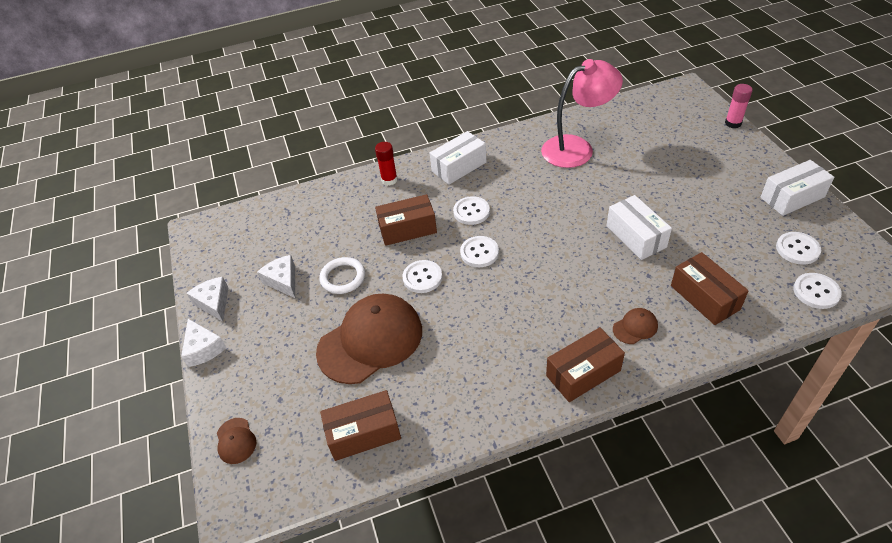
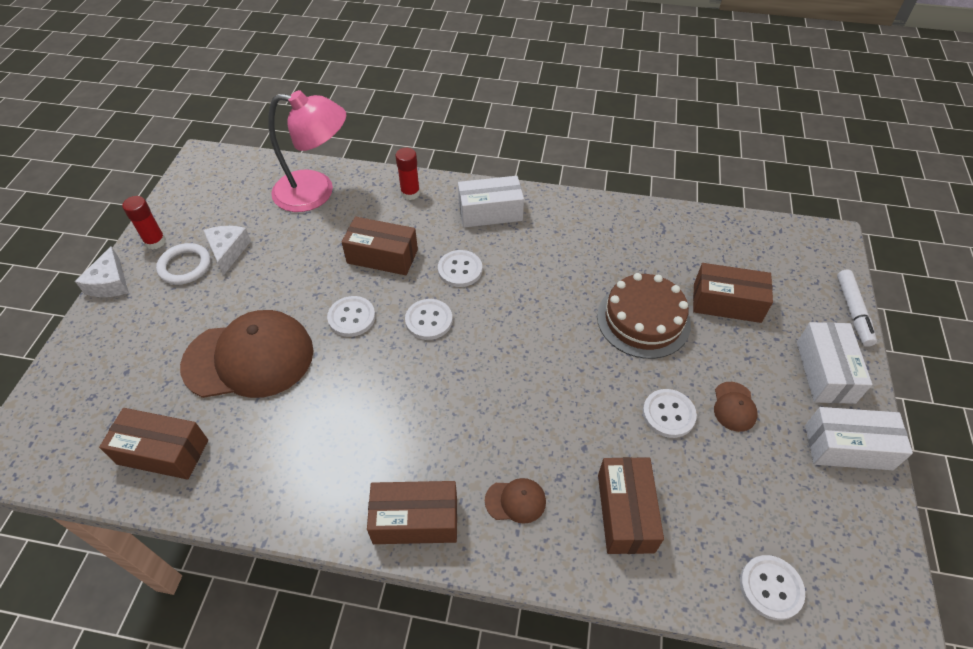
camera: 25 degrees right, 5 degrees up
(214, 303) = (155, 242): white cheese -> red glue stick
(236, 441) = (59, 391): brown cap -> brown cap (734, 406)
(343, 277) = (281, 277): white ring -> white ring (185, 266)
(577, 148) = (634, 252): pink lamp -> pink lamp (316, 192)
(618, 185) = (643, 320): none -> brown cake
(636, 236) = (610, 393): white box -> white box (825, 372)
(659, 152) = (726, 303): none -> brown box
(733, 123) = (853, 312): pink glue stick -> white marker
(797, 249) = (795, 518): white button -> white button (668, 414)

